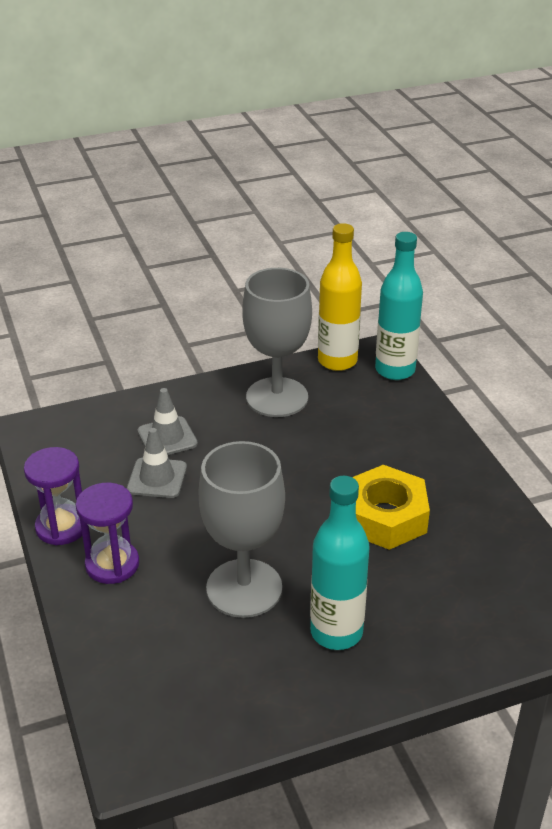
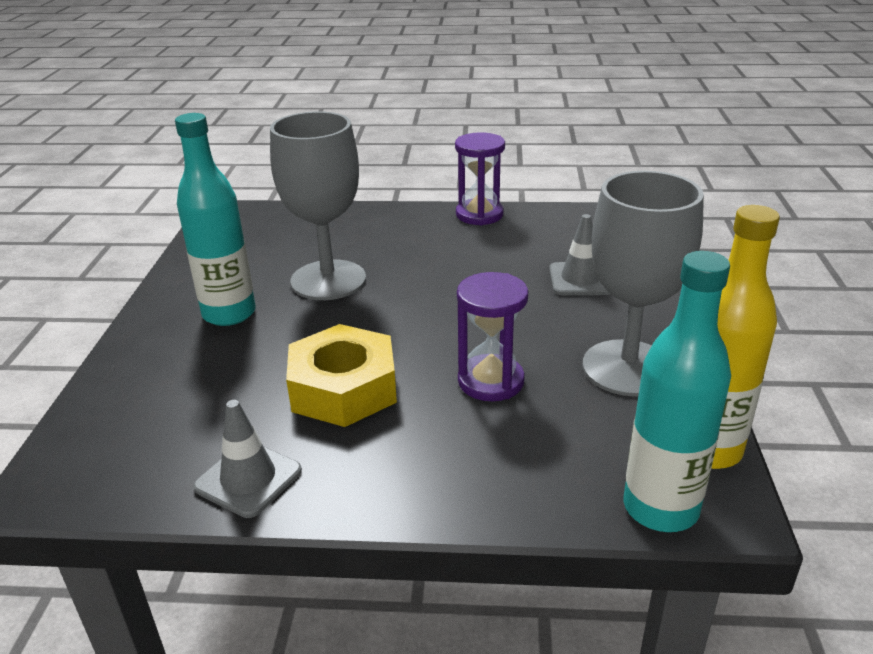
camera: 115 degrees right, 5 degrees down
(112, 564) = (415, 229): purple hourglass -> purple hourglass (490, 381)
(157, 478) = (515, 264): grey traffic cone -> grey traffic cone (248, 479)

